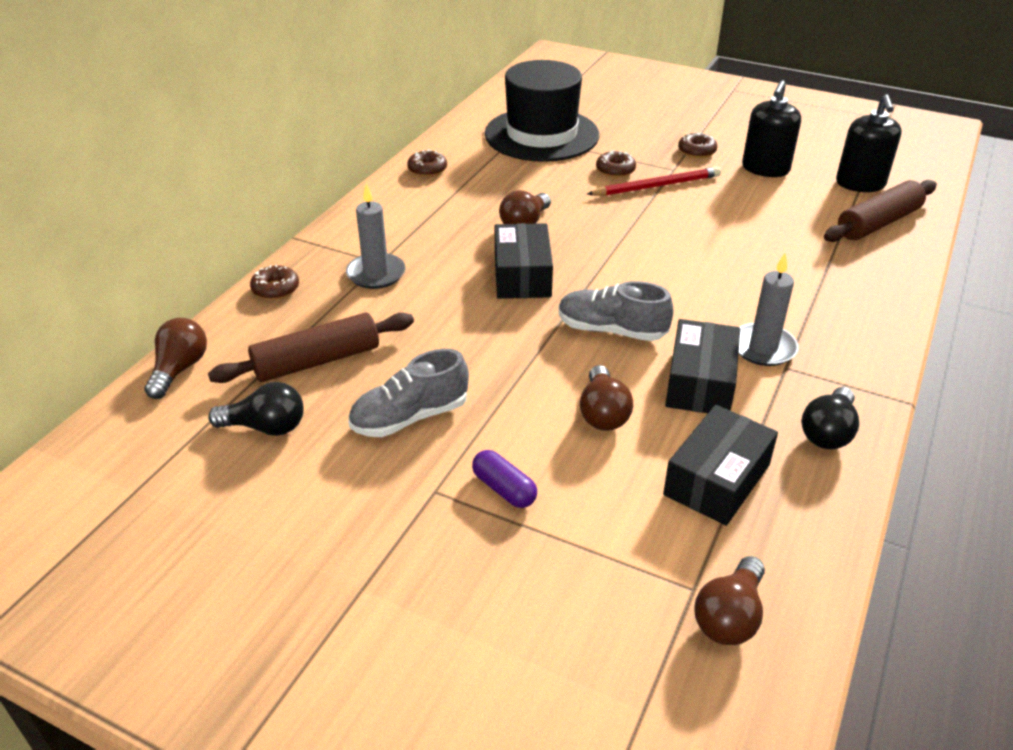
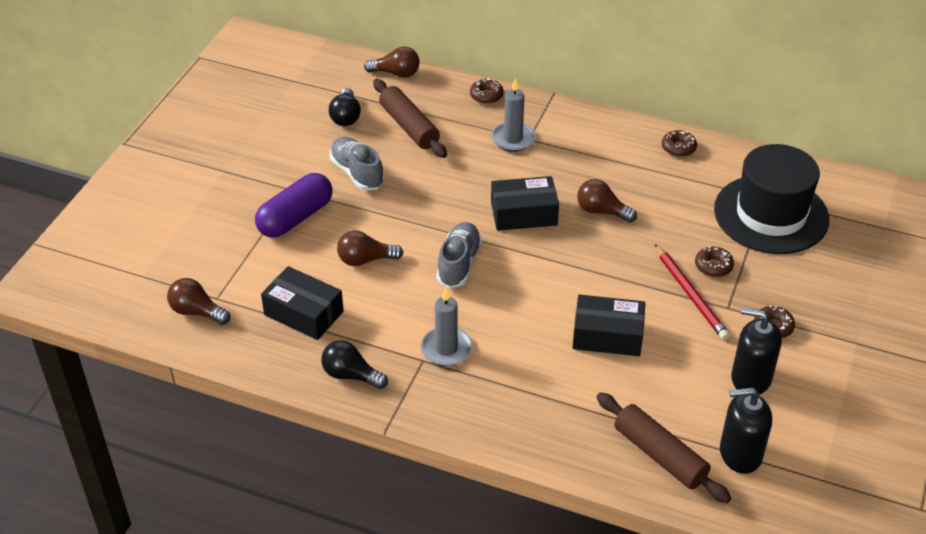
camera: 85 degrees right, 5 degrees up
(504, 489) = (295, 218): purple capsule -> purple capsule, size x1.89
(700, 382) = (401, 310): black box -> black box (607, 335)

